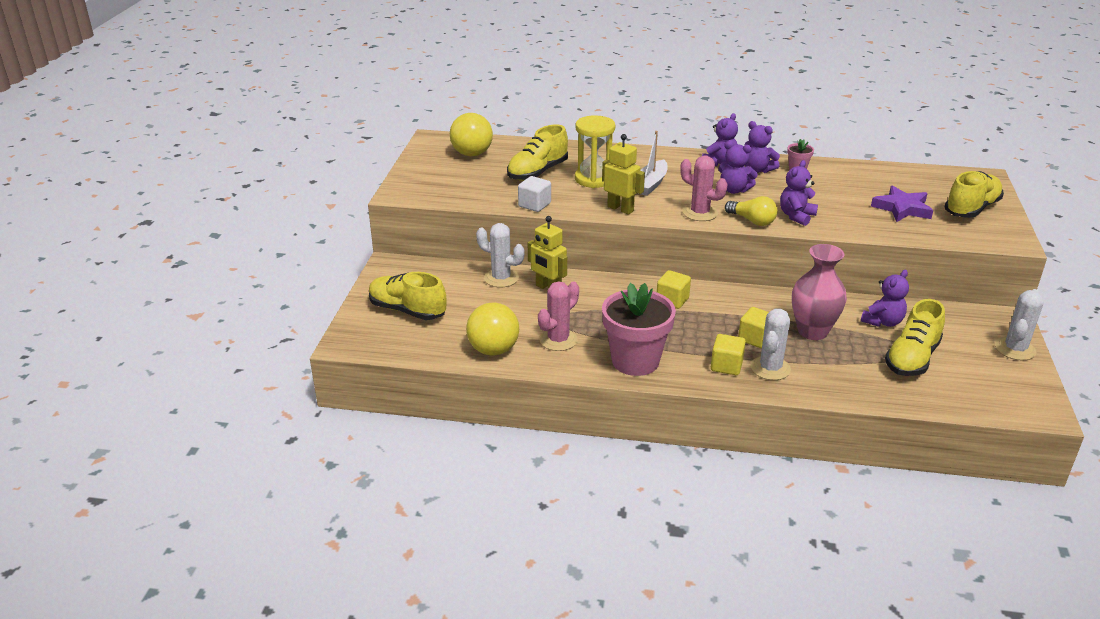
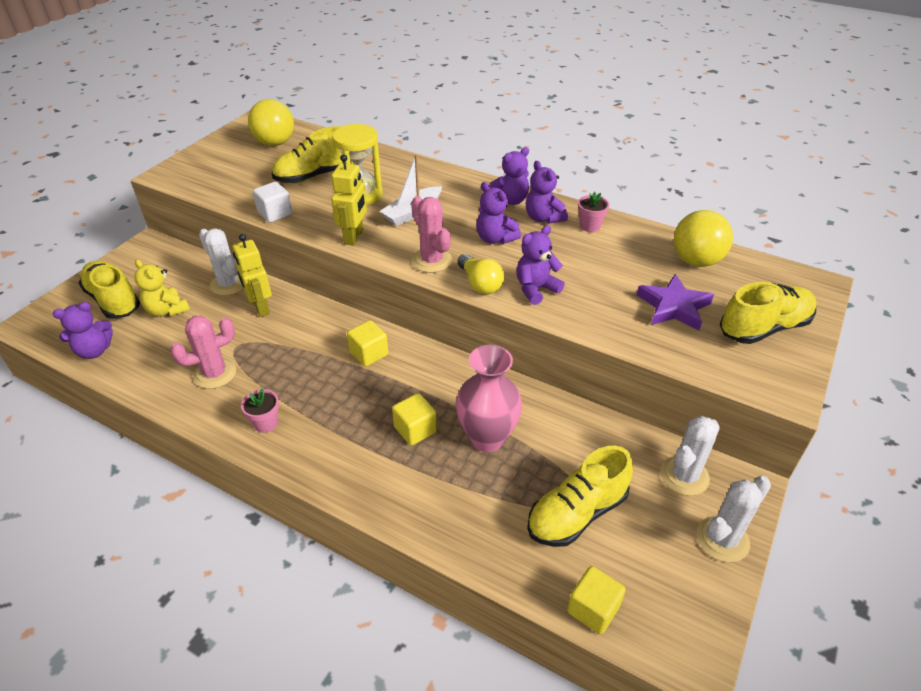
camera: 20 degrees right, 10 degrees up
(466, 307) = (167, 310): none -> yellow teddy bear
(493, 350) = (145, 369): yellow ball -> yellow ball (696, 261)
(620, 209) = (354, 237): yellow robot -> yellow robot turned 45 degrees clockwise
(635, 361) = (266, 423): pink flower pot -> pink flower pot, size x0.44
(726, 366) = (354, 458): yellow cube -> yellow cube (593, 609)
(770, 368) = (399, 477): white cactus -> white cactus (684, 476)
(882, 322) = (580, 447): purple teddy bear -> purple teddy bear (94, 351)

